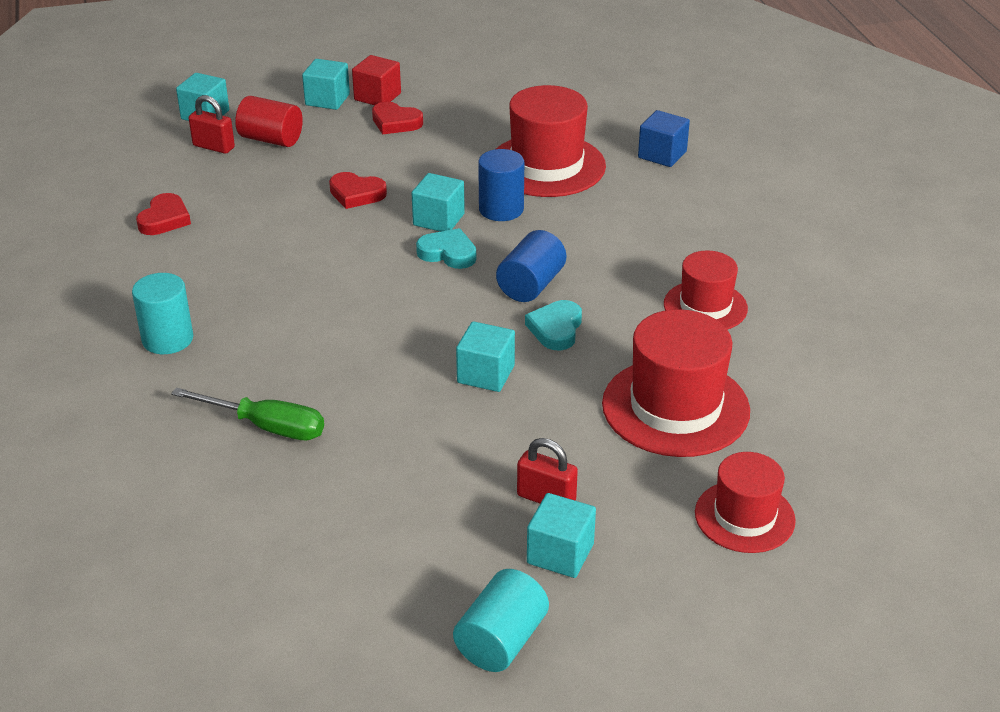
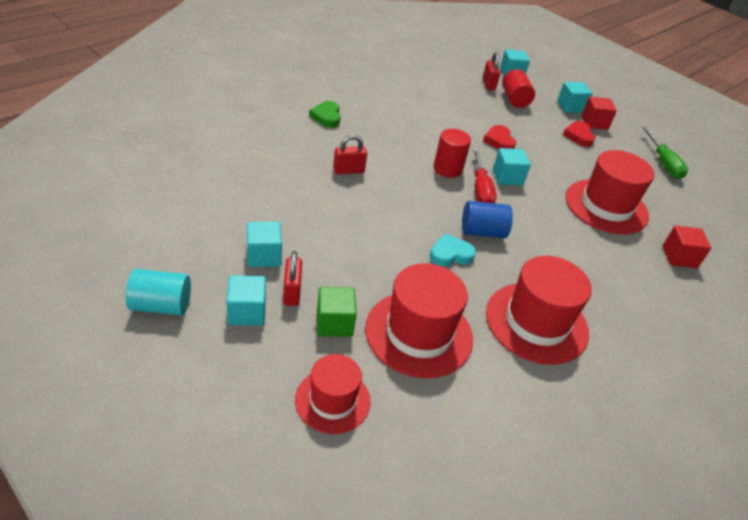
camera: 55 degrees right, 5 degrees up
(164, 219) = (416, 88): red heart -> none
(167, 339) = (326, 117): turquoise cylinder -> green heart
(267, 427) = (283, 167): green screwdriver -> green screwdriver (663, 163)
(323, 361) = (348, 171): none -> red padlock
(384, 265) = (447, 169): none -> red cylinder
(448, 253) = (480, 189): turquoise heart -> red screwdriver
(486, 374) = (385, 235): turquoise cube -> turquoise cube (264, 256)
(501, 209) = (542, 199): blue cylinder -> none
(622, 475) = (334, 323): none -> green cube
(662, 154) = (679, 257): blue cube -> red cube
(705, 306) = (536, 322): red hat -> red hat, size x1.61

